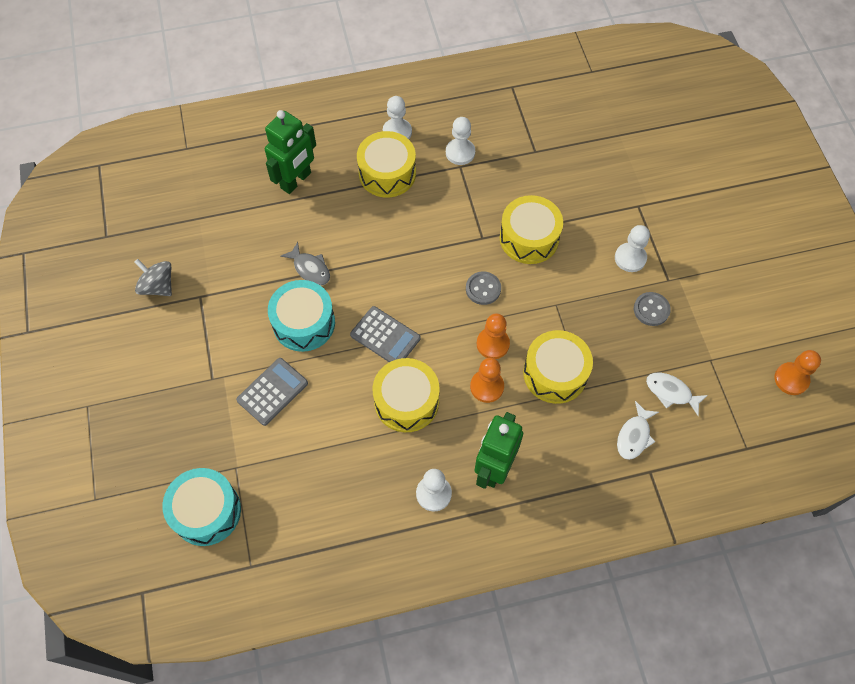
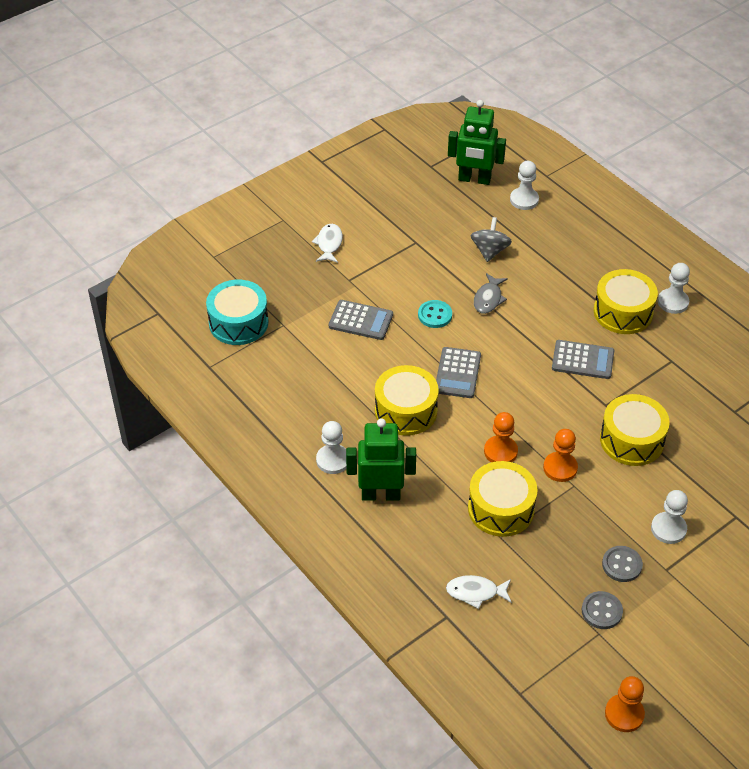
camera: 65 degrees right, 15 degrees down
(158, 286) = (408, 214): grey spinning top -> grey spinning top (490, 251)
(296, 181) = (568, 255): green robot -> green robot (474, 179)
(304, 323) = (435, 315): turquoise drum -> turquoise button
(424, 230) = (582, 360): none -> grey calculator
(460, 152) = (687, 355): white pawn -> white pawn (524, 200)
(483, 289) = (552, 424): grey button -> grey button (601, 611)
(487, 387) = (455, 462): orange pawn -> orange pawn (560, 468)
(671, 392) = (540, 609): white fish -> white fish (329, 244)

